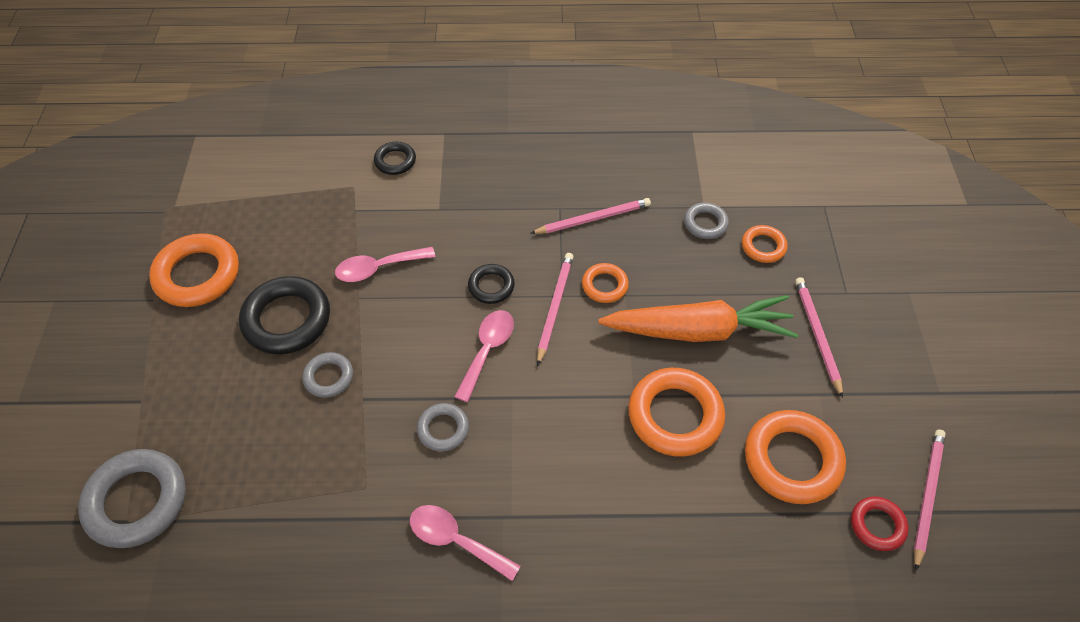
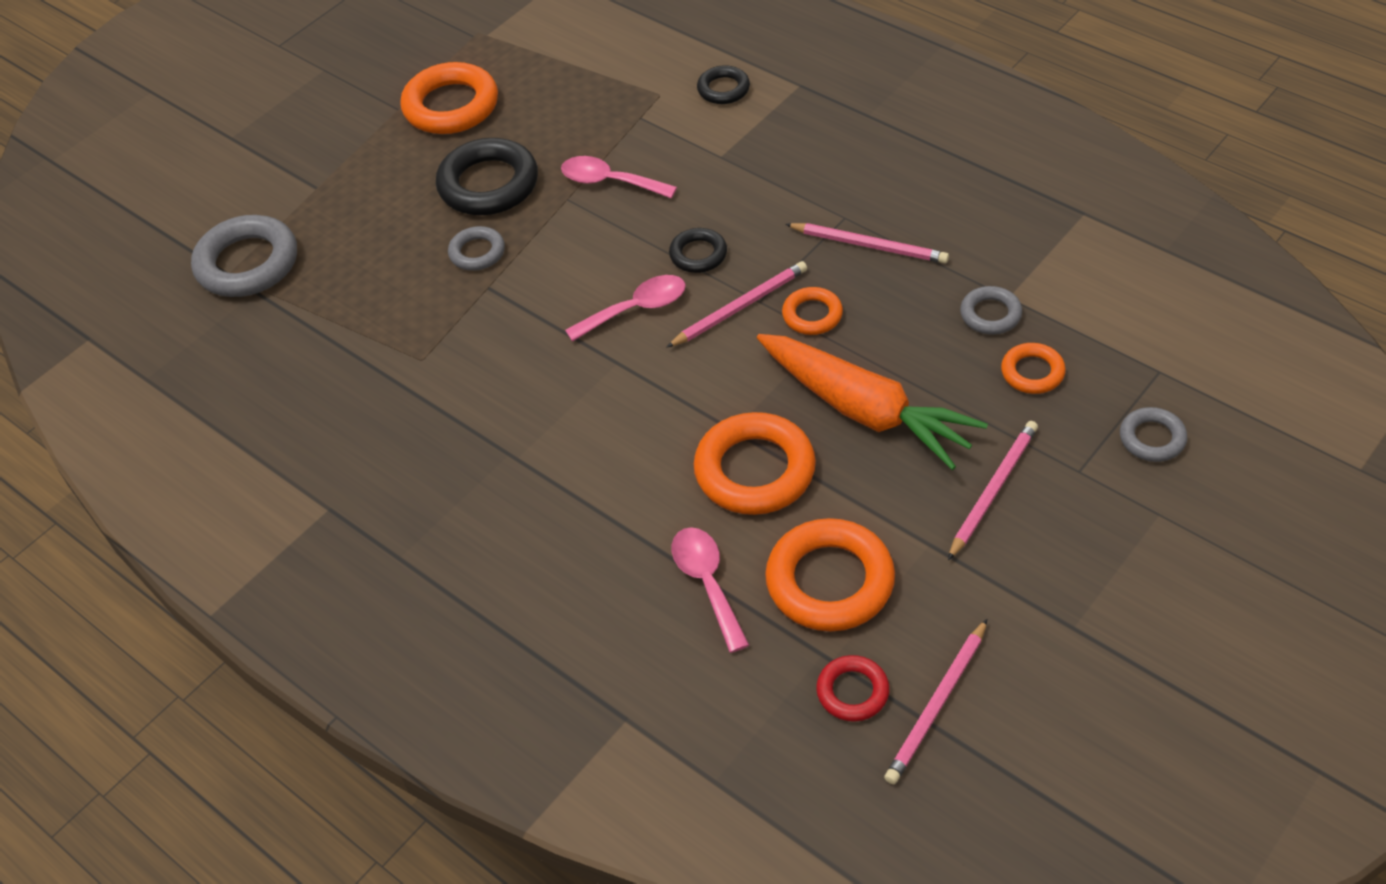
camera: 45 degrees right, 5 degrees down
(443, 429) = (530, 352): grey ring -> grey ring (1152, 438)
(455, 540) = (452, 446): pink spoon -> pink spoon (707, 583)
(927, 496) = (937, 704): pink pencil -> pink pencil turned 150 degrees clockwise

